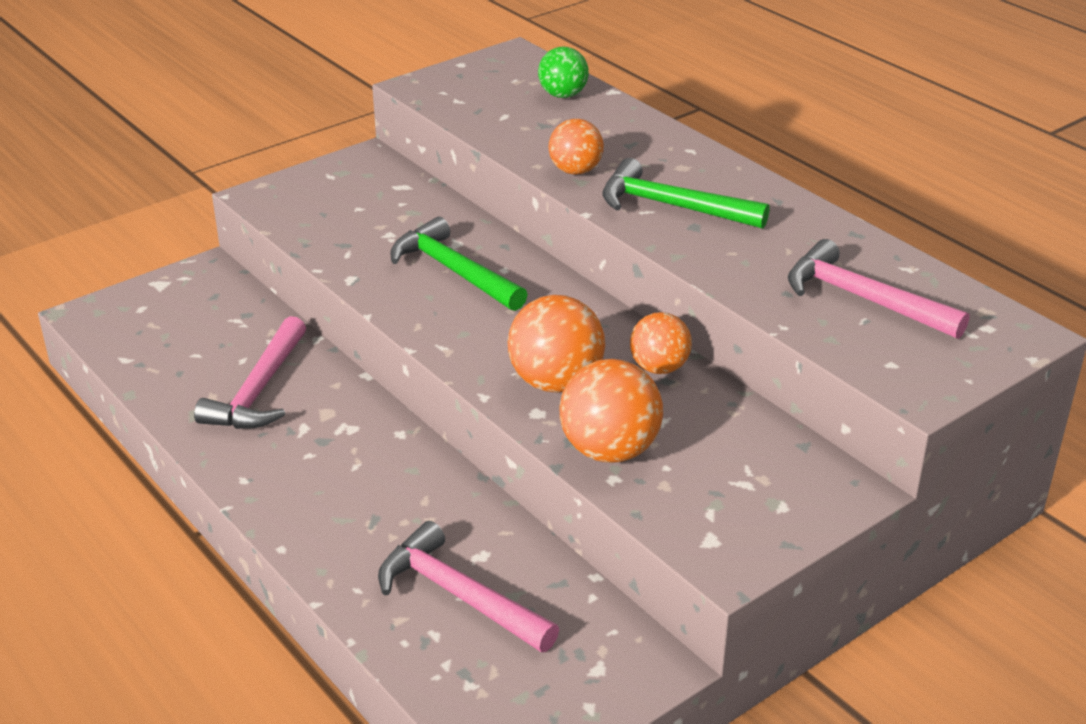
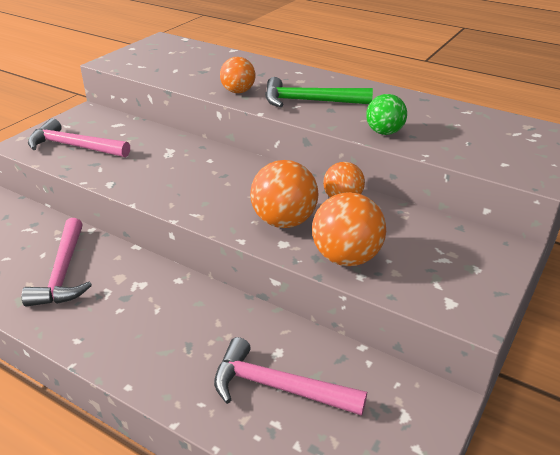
camera: 20 degrees left, 0 degrees up
(454, 271) = (178, 167): green hammer -> none
(563, 95) = (204, 55): green ball -> green ball (384, 132)
(863, 299) = (458, 131): pink hammer -> pink hammer (74, 146)

